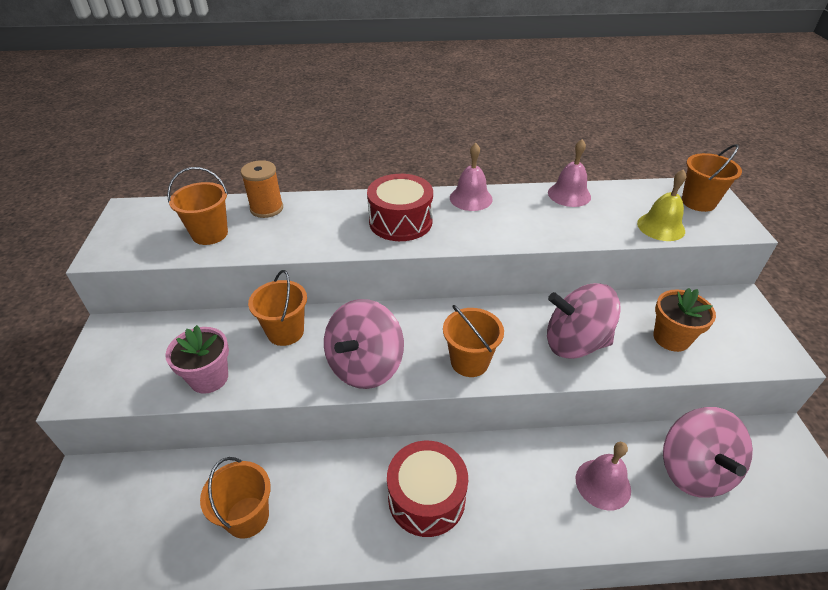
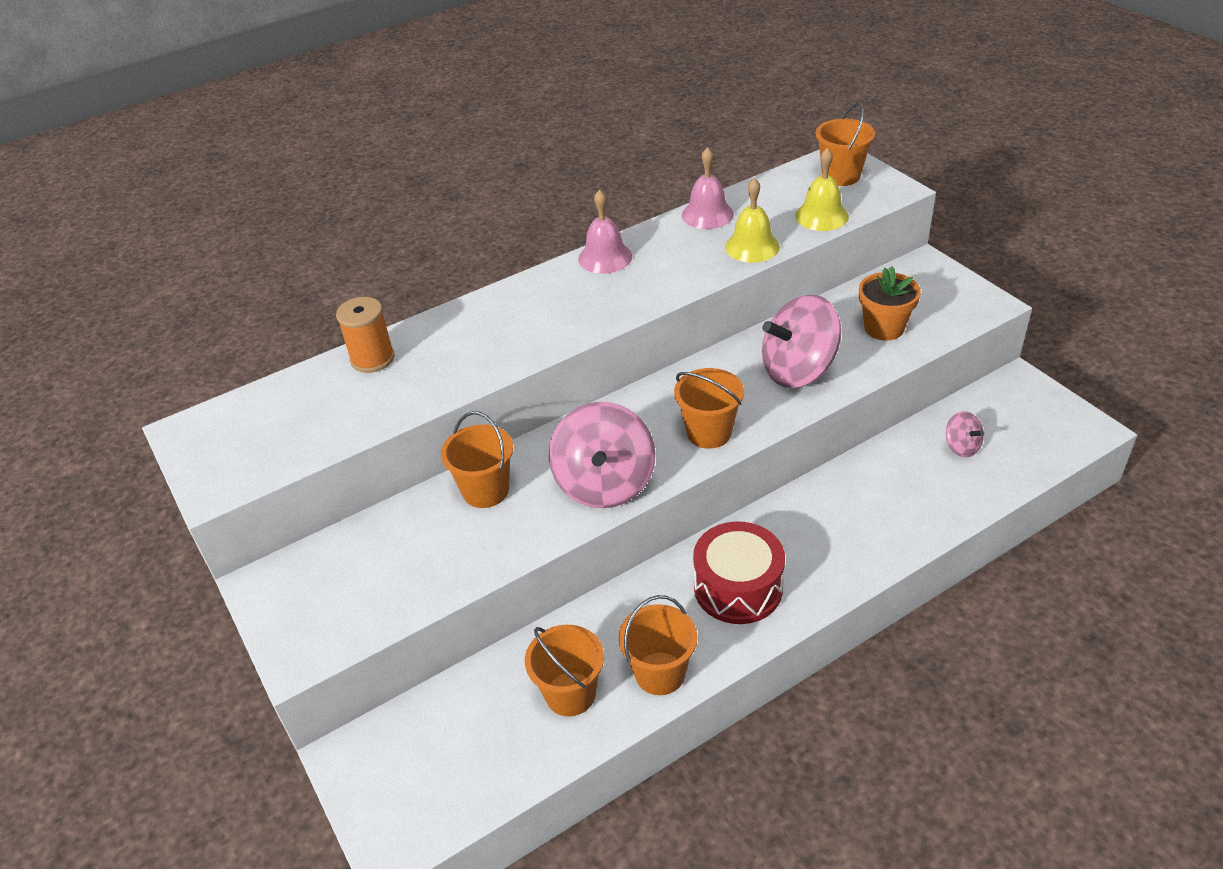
camera: 25 degrees left, 0 degrees up
(209, 378) = (441, 572): pink flower pot -> none
(210, 234) = (330, 414): orange bucket -> orange bucket (660, 673)
(400, 221) = (548, 312): red drum -> none
(586, 230) = (752, 246): none -> yellow bell
(603, 484) = (891, 496): pink bell -> none
(694, 470) = (961, 447): pink spinning top -> pink spinning top, size x0.48

